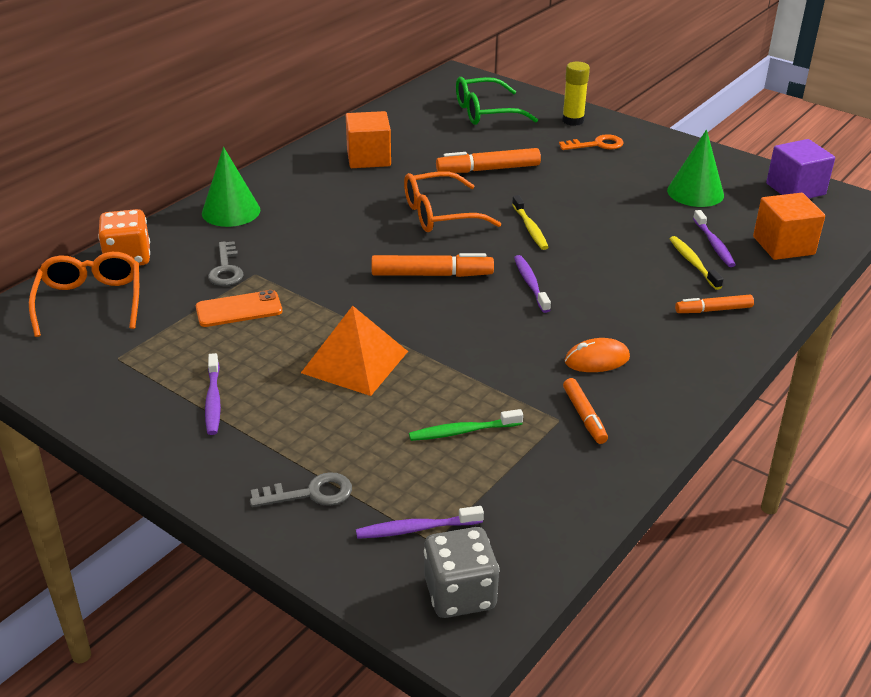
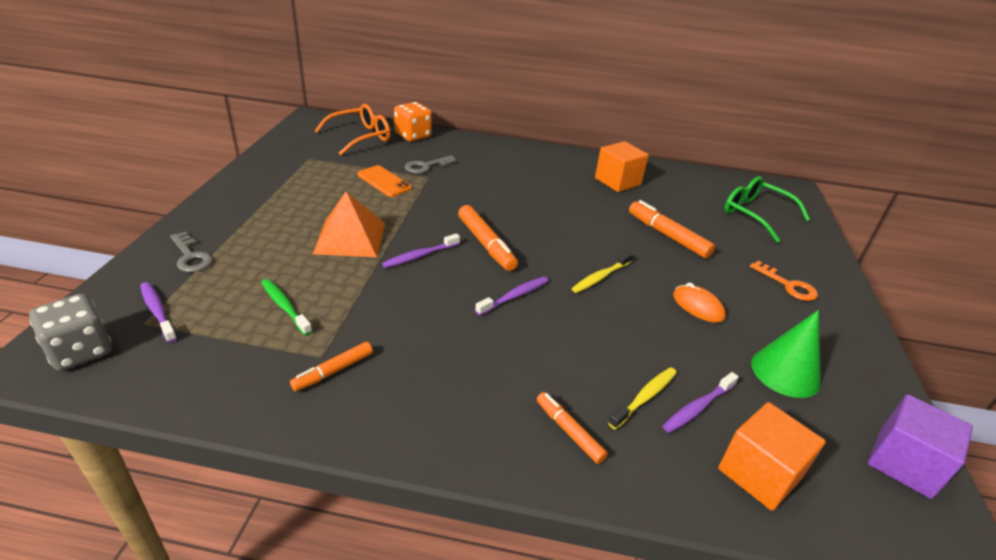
camera: 60 degrees right, 0 degrees up
(213, 400) = (280, 197): purple toothbrush -> purple toothbrush (420, 255)
(231, 211) = (494, 151): green cone -> none
(440, 214) = (574, 228): orange glasses -> none
(573, 120) = (810, 262): yellow glue stick -> none
(597, 360) = (424, 361): orange mouse -> orange mouse (698, 306)

